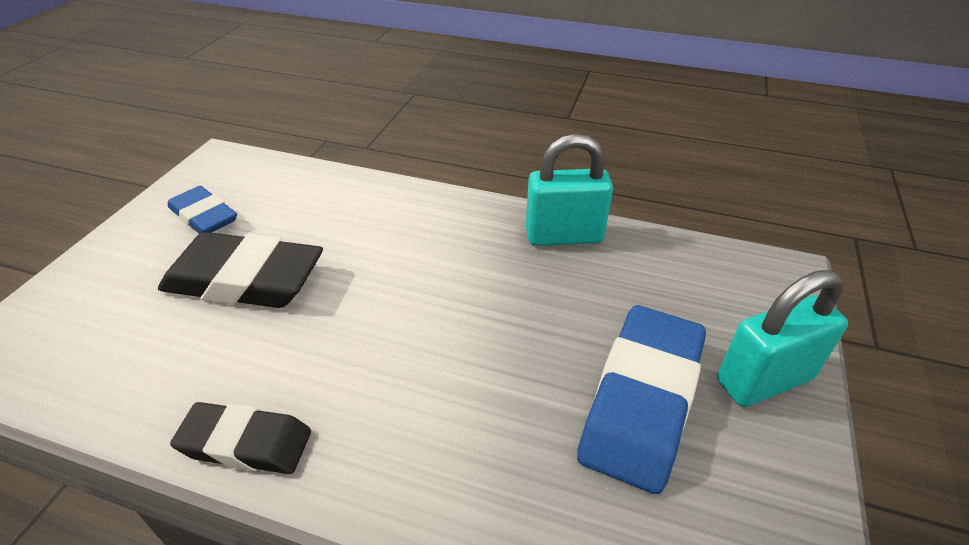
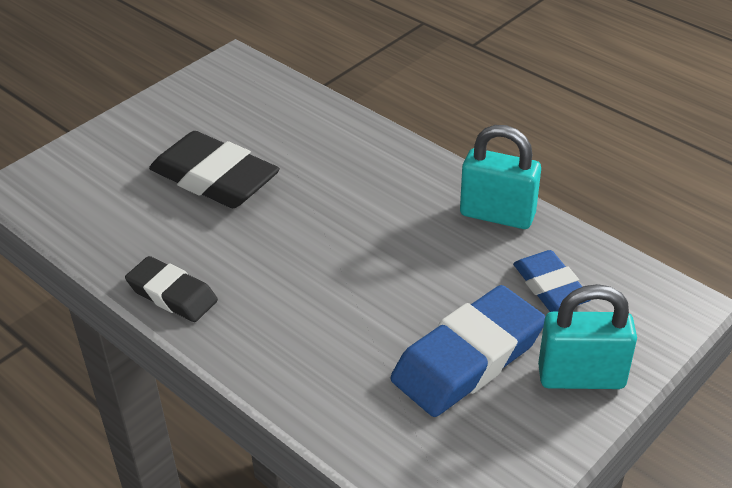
camera: 25 degrees right, 0 degrees up
(204, 216) = (203, 115): blue eraser -> blue eraser (550, 287)

